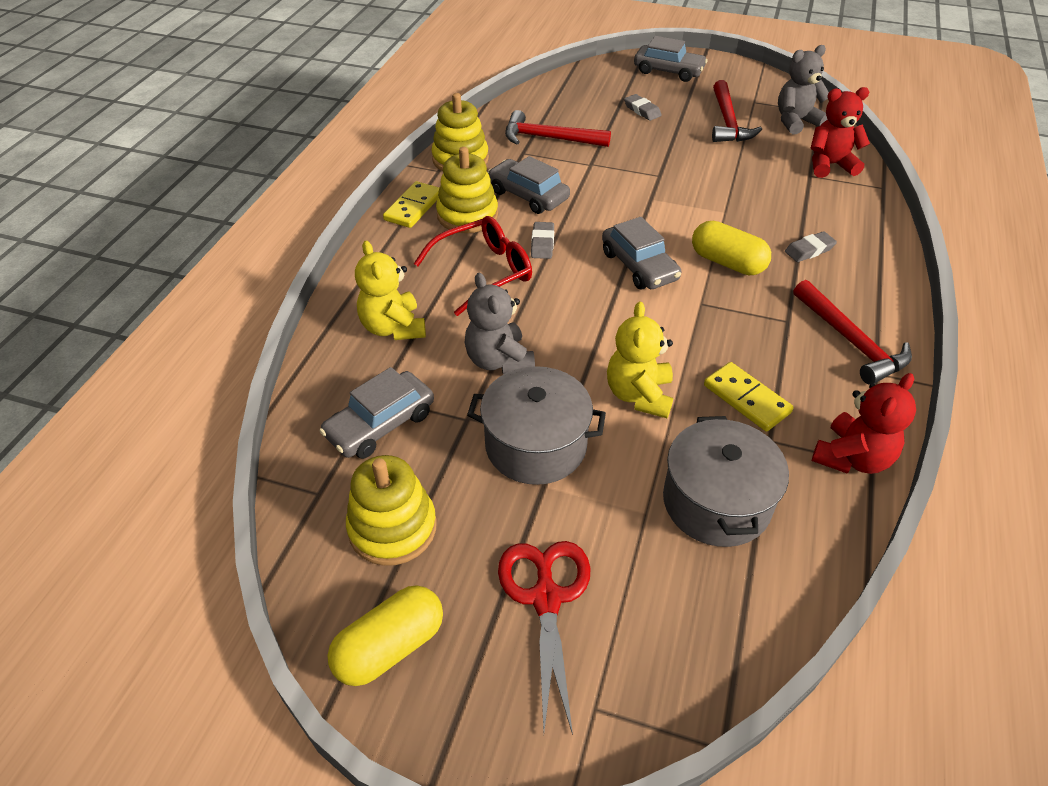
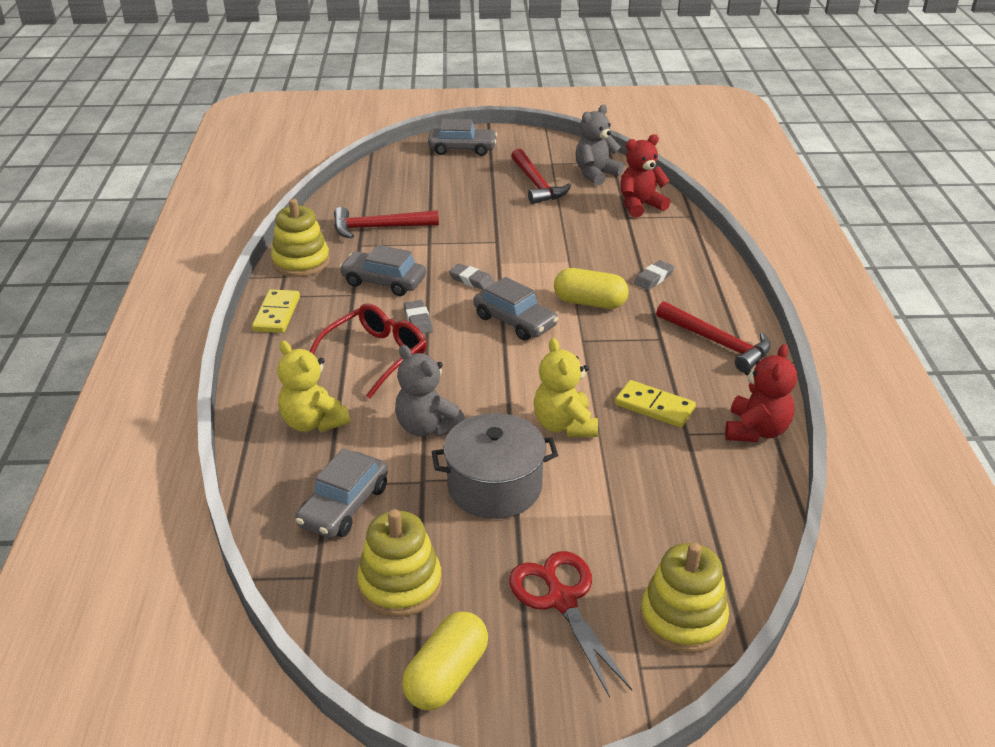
camera: 20 degrees left, 10 degrees down
(467, 215) = (334, 310): yellow stacking toy -> yellow stacking toy (683, 618)
(642, 110) = (454, 188): grey eraser -> grey eraser (471, 280)
(716, 502) = (665, 491): grey pot -> none

